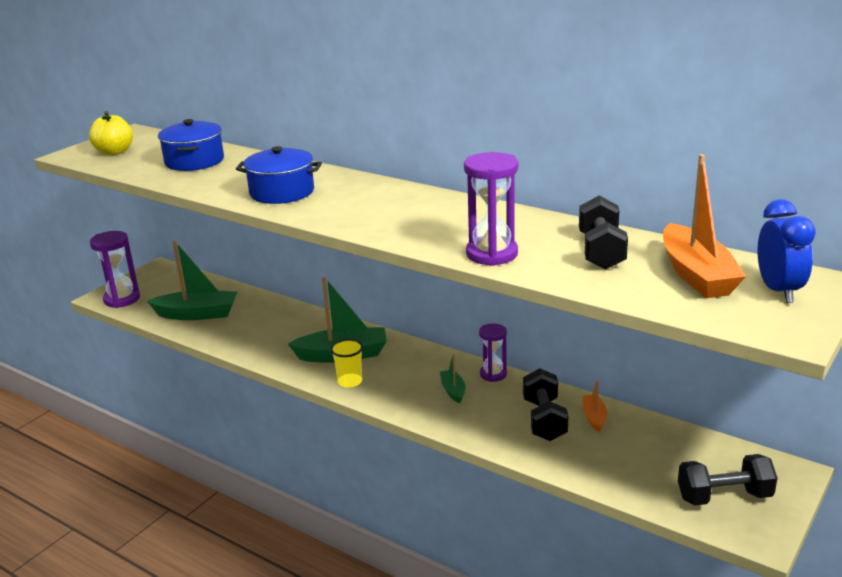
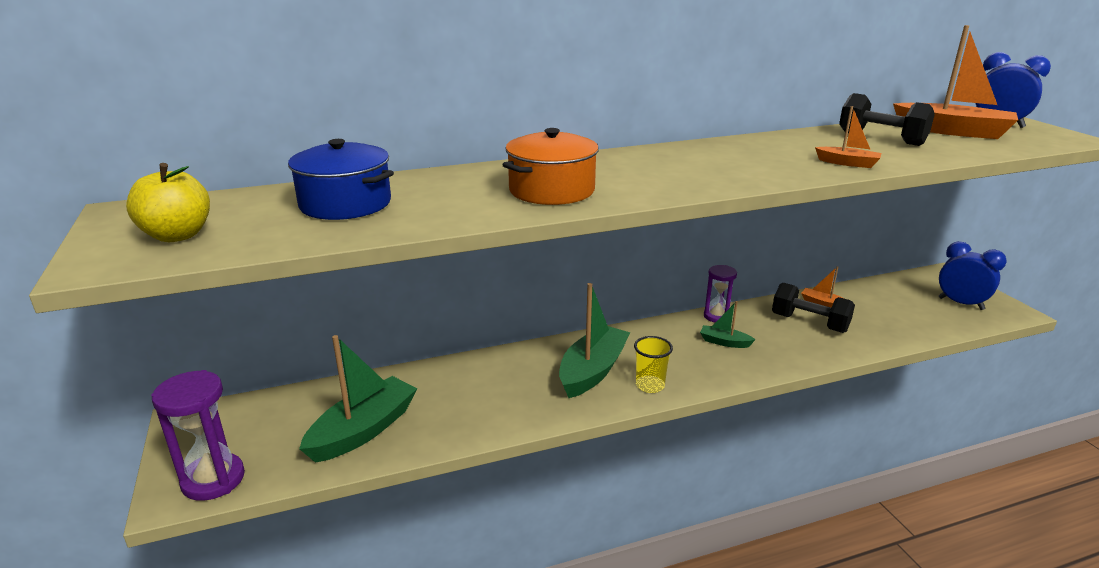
camera: 55 degrees left, 0 degrees up
(282, 192) = (552, 190): blue pot -> orange pot
(492, 254) = (848, 163): purple hourglass -> orange boat
(724, 497) = (960, 303): black dumbbell -> blue clock

